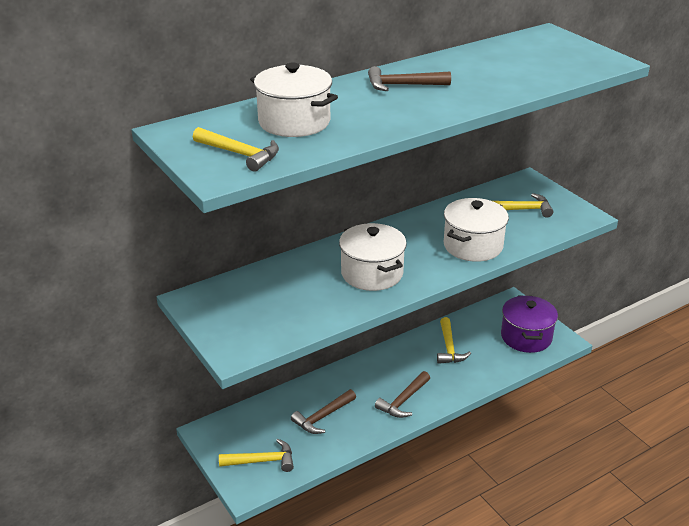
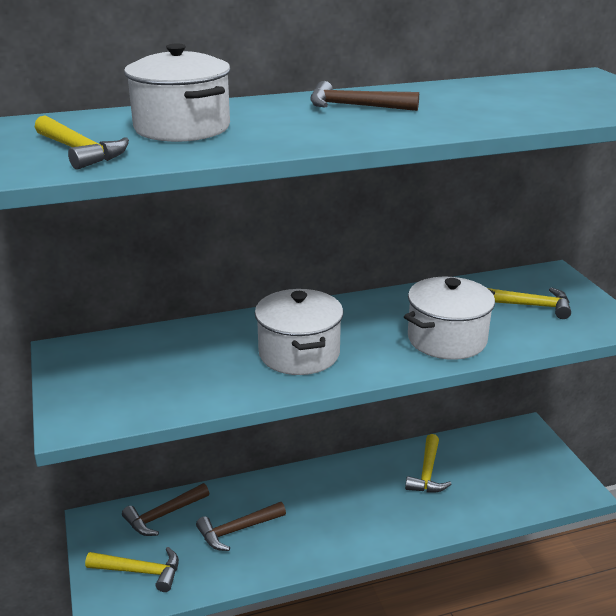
camera: 15 degrees right, 5 degrees down
(403, 401) = (344, 529): brown hammer -> brown hammer (163, 515)
(526, 337) = (532, 476): purple pot -> none

